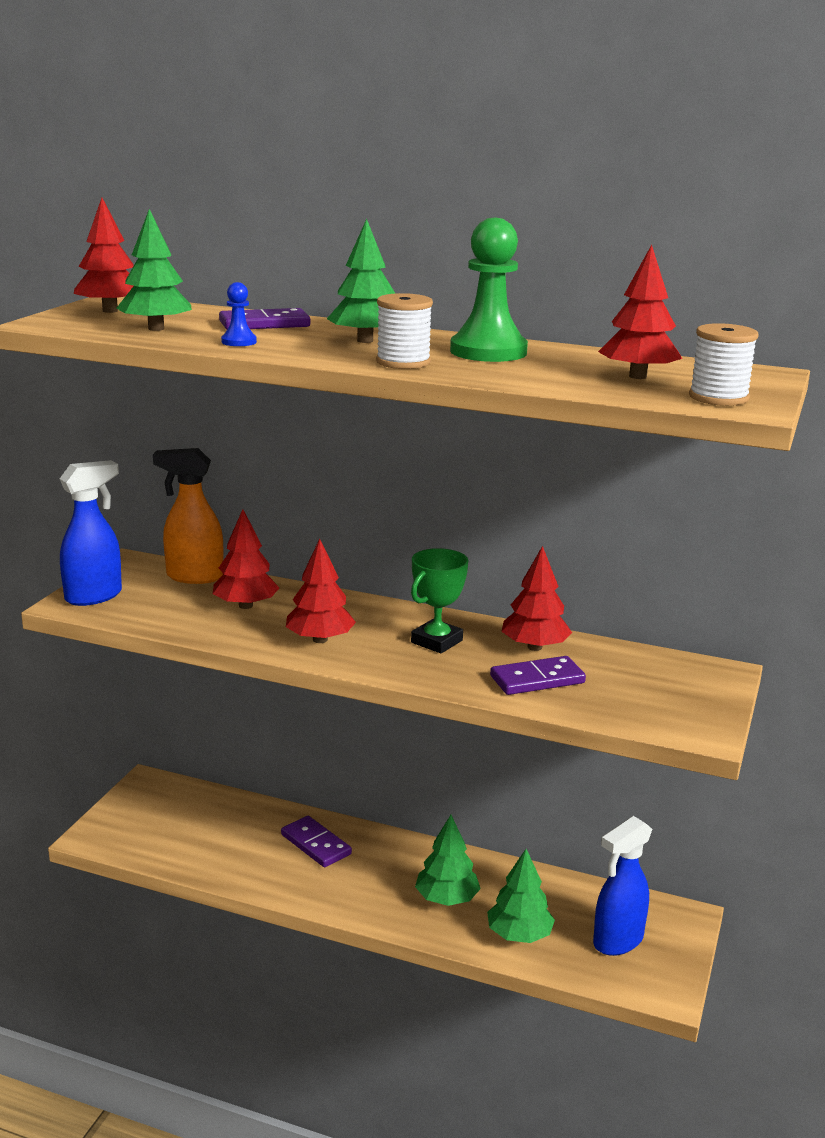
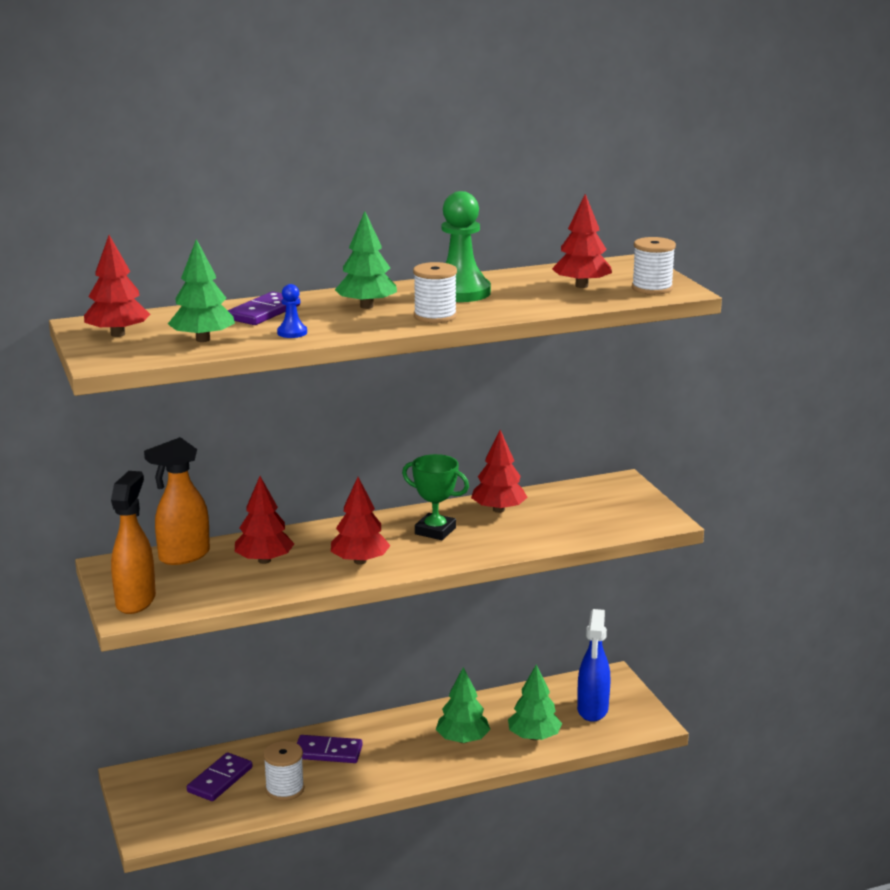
camera: 40 degrees left, 0 degrees up
(94, 596) = (136, 601): blue spray bottle -> orange spray bottle
(237, 858) = (284, 789): none -> white spool
(436, 641) = (435, 531): green trophy -> green trophy turned 60 degrees counterclockwise
(537, 680) = (534, 529): purple domino -> purple domino (220, 780)

